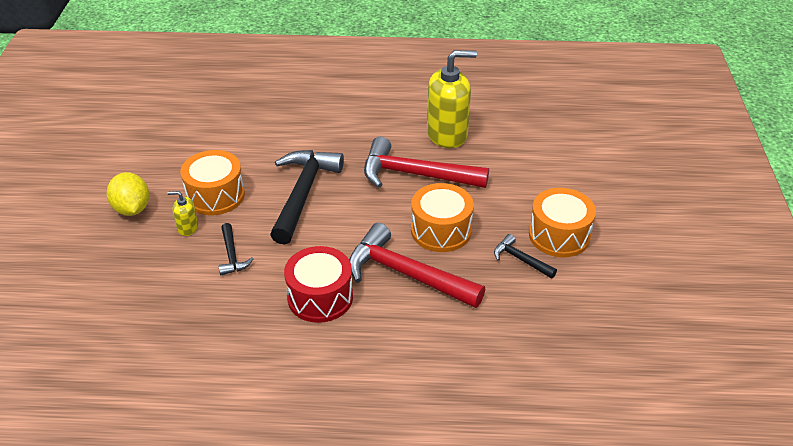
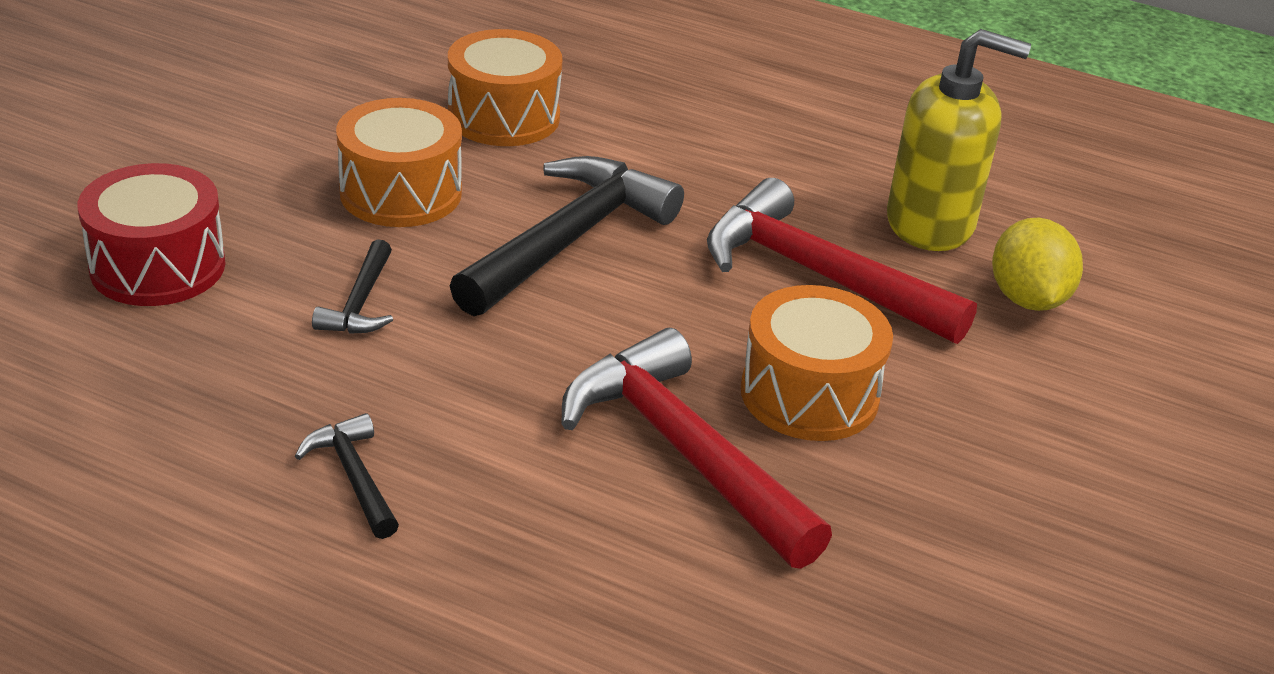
camera: 20 degrees right, 5 degrees down
(132, 209) = (236, 169): yellow lemon -> yellow lemon (1027, 299)
(187, 228) = (312, 230): yellow soap dispenser -> none
(320, 297) = (479, 434): red drum -> red drum (158, 266)
(521, 259) = (955, 508): black hammer -> black hammer (354, 477)
(559, 235) = (1073, 490): orange drum -> orange drum (504, 117)

